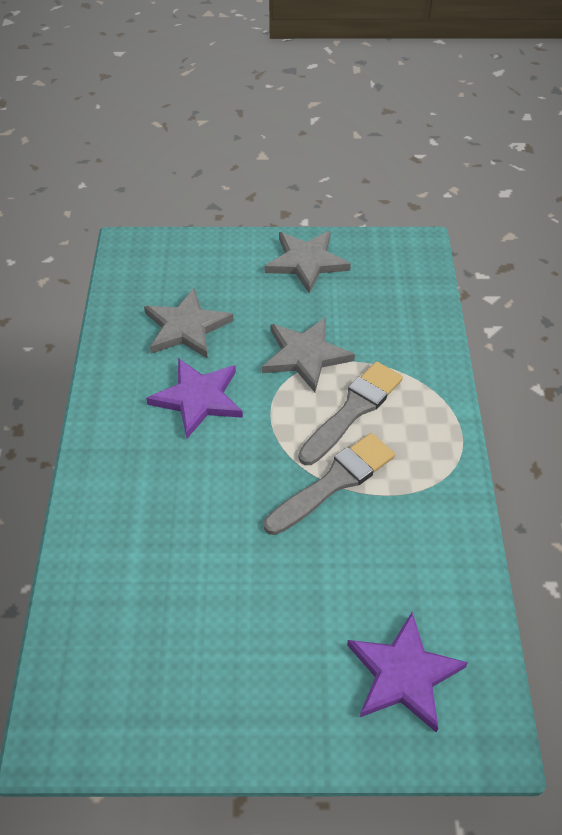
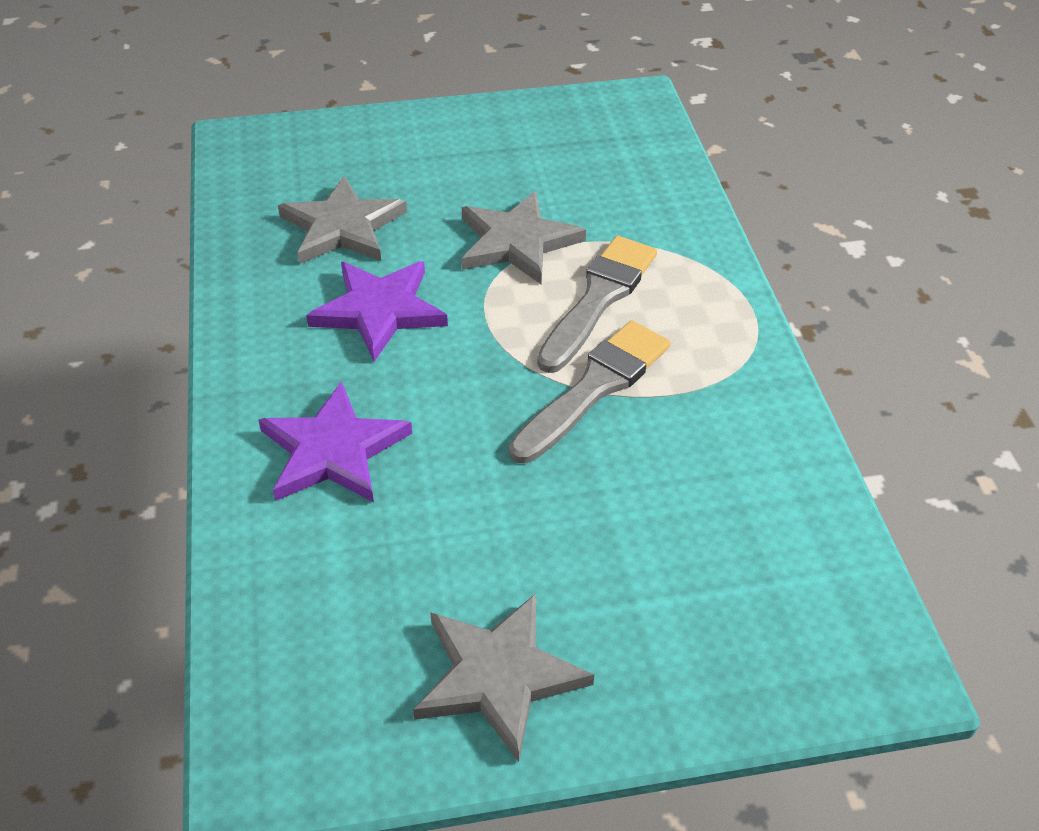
camera: 10 degrees left, 5 degrees down
(306, 262) = (491, 133): grey star -> grey star (498, 676)
(403, 674) = (750, 610): purple star -> purple star (333, 450)

